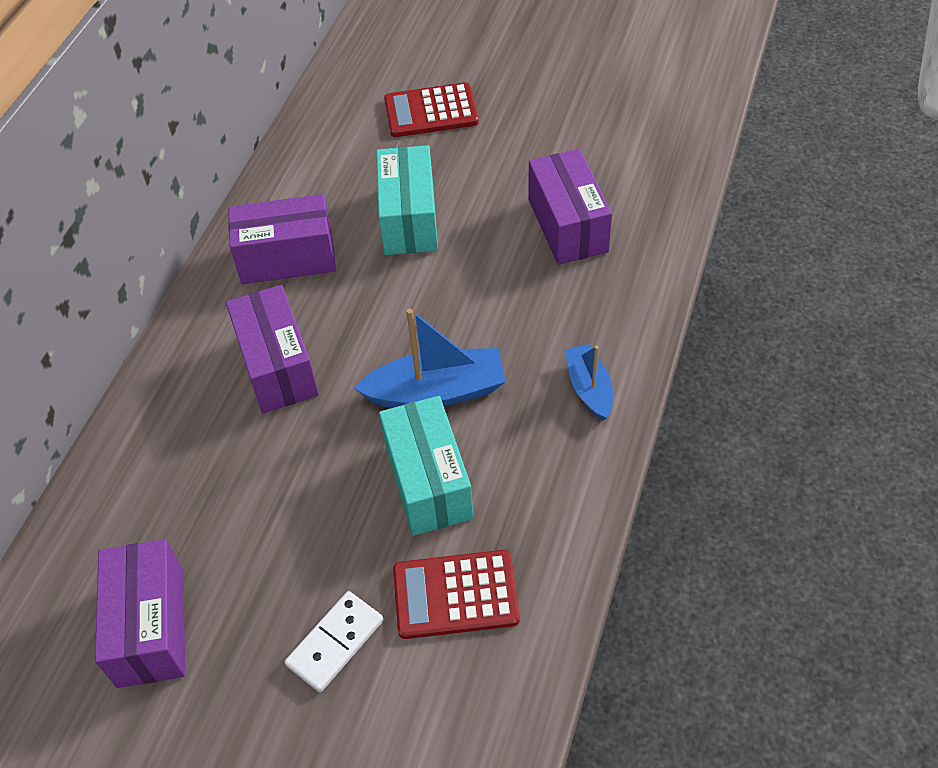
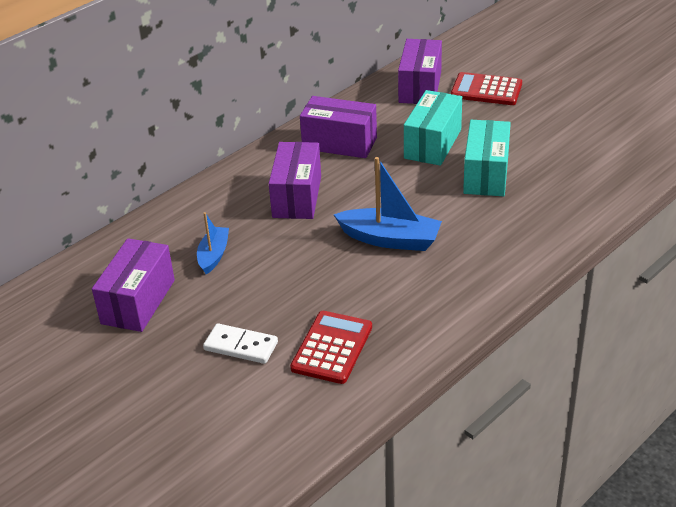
camera: 25 degrees right, 15 degrees down
(335, 643) = (241, 346): white domino -> white domino turned 45 degrees clockwise
(428, 481) = (353, 284): turquoise box -> turquoise box (486, 174)
(455, 595) = (332, 348): red calculator -> red calculator turned 90 degrees clockwise
(567, 225) = (540, 176): purple box -> purple box (420, 87)
(589, 388) = (495, 268): blue boat -> blue boat (213, 255)

